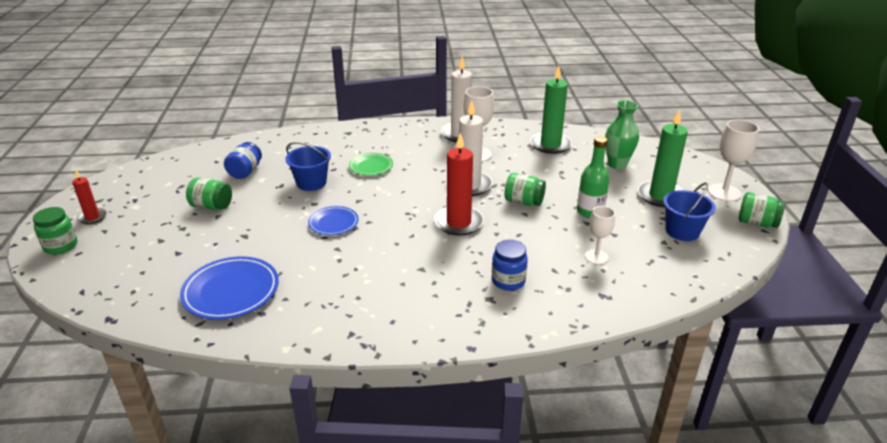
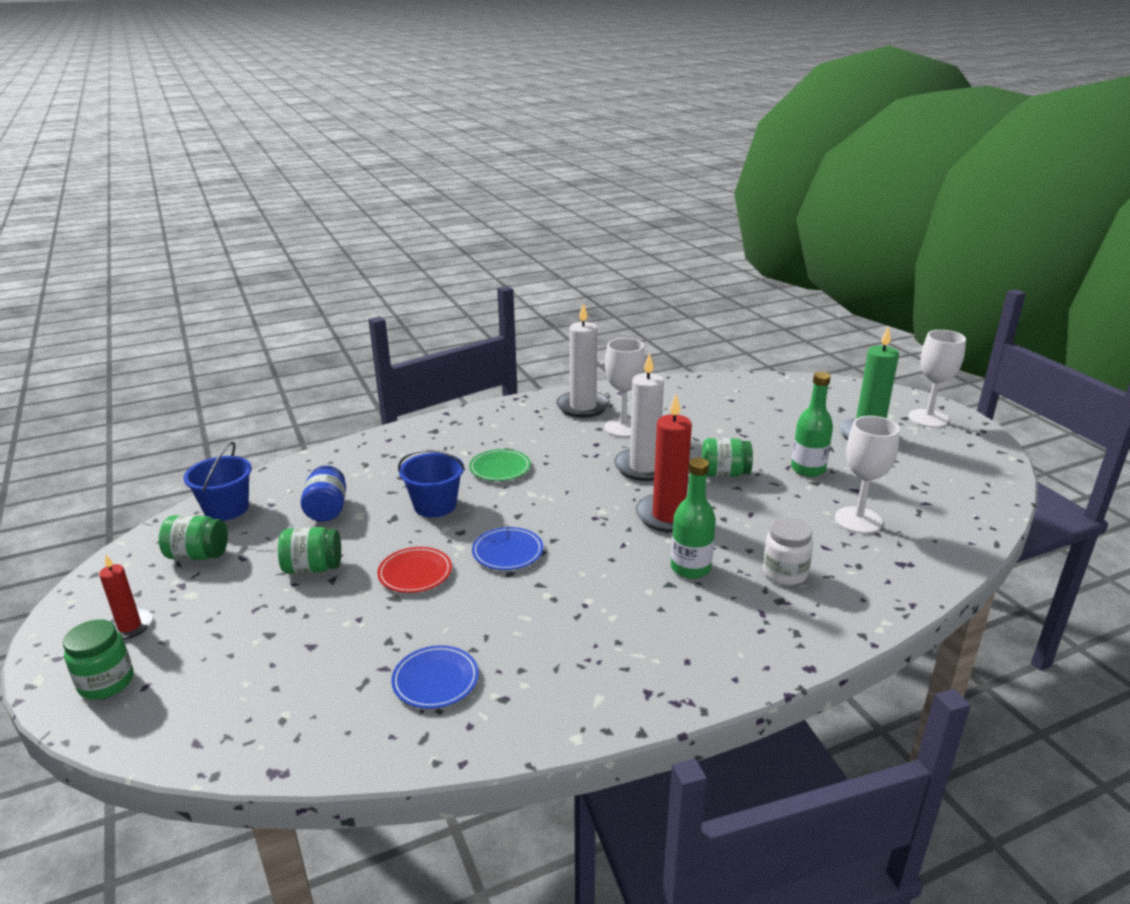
camera: 20 degrees left, 5 degrees down
(231, 291) = (435, 680): blue plate -> blue plate, size x0.60
(267, 223) = (415, 573): none -> red plate
(444, 262) = (690, 568): none -> green bottle
(508, 281) = (784, 573): blue jar -> white jar
(550, 145) = (700, 400): green candle -> none
(596, 257) = (858, 520): white goblet -> white goblet, size x1.56
(617, 164) = (792, 409): green vase -> none
(682, 231) = (922, 470): blue bucket -> blue bucket (226, 509)
(756, 223) = (987, 445): green jar -> green jar (198, 555)

